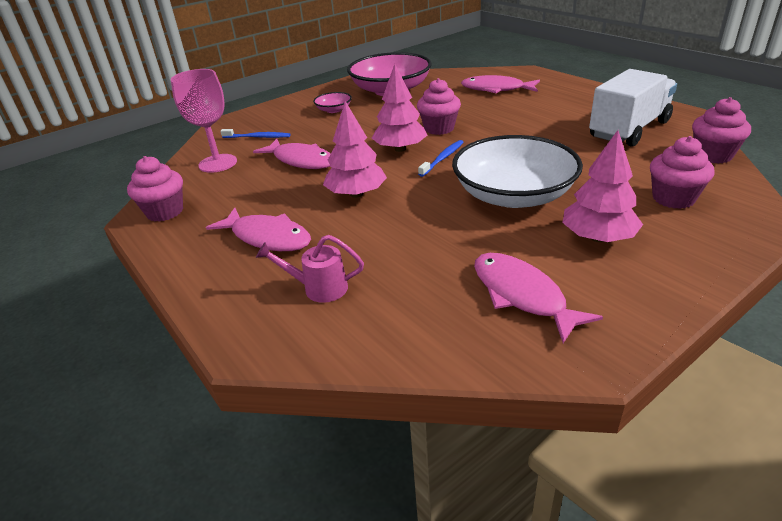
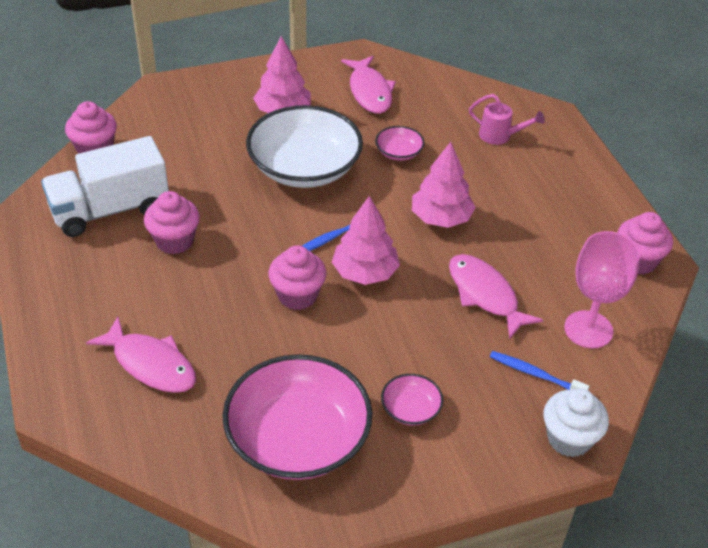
camera: 165 degrees left, 10 degrees up
(235, 122) = (569, 439): none -> white cupcake
(267, 237) = (534, 193): pink fish -> none
(431, 234) = (399, 152): none -> pink bowl
(673, 198) = (190, 122): pink cupcake -> pink cupcake (174, 241)

